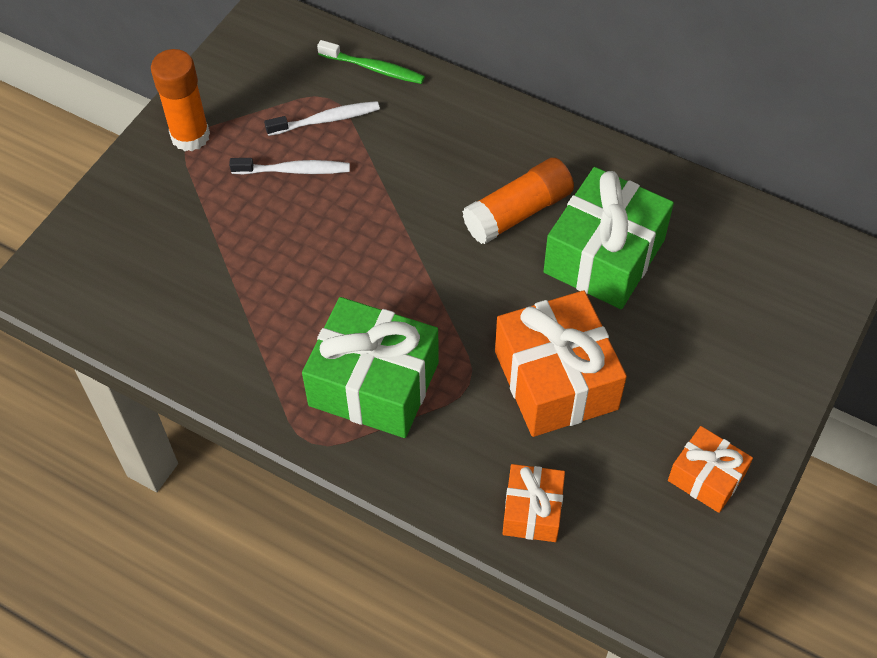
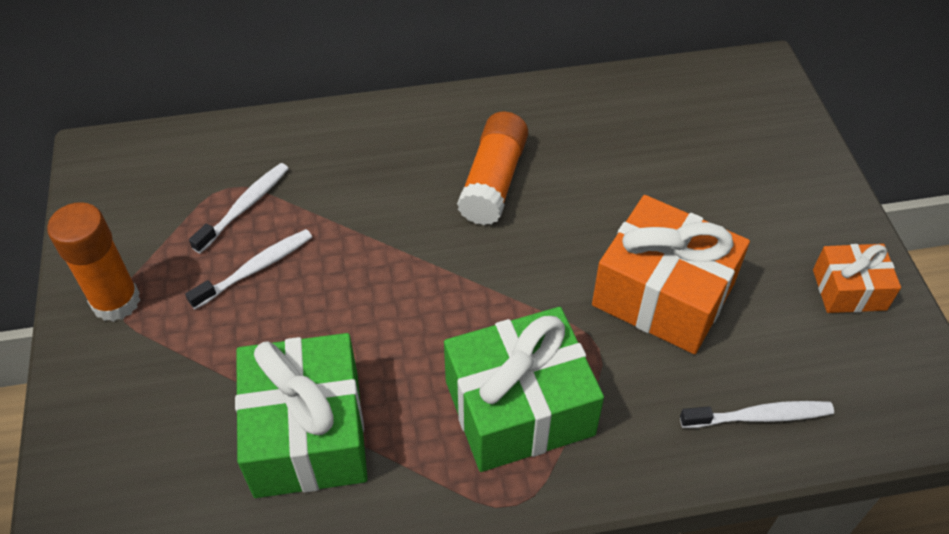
camera: 40 degrees left, 5 degrees down
(374, 68) = (248, 139): green toothbrush -> none
(532, 511) = (760, 416): orange gift -> white toothbrush
(604, 256) = (596, 172): green gift -> green gift (308, 433)

